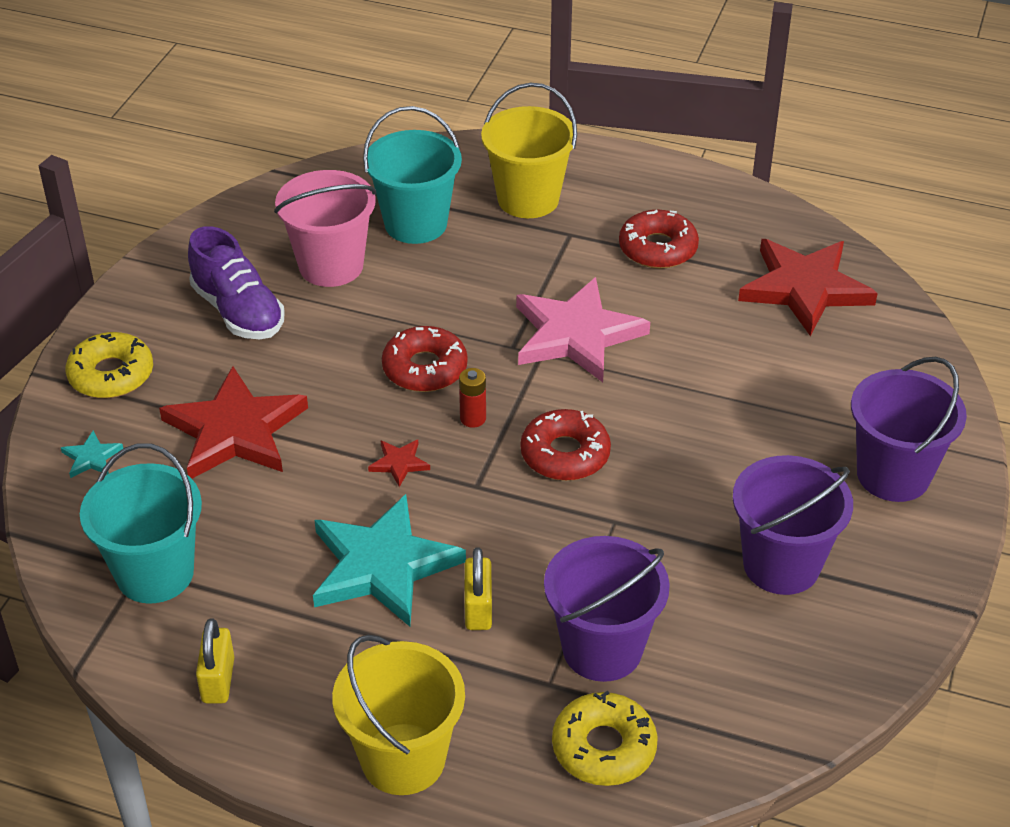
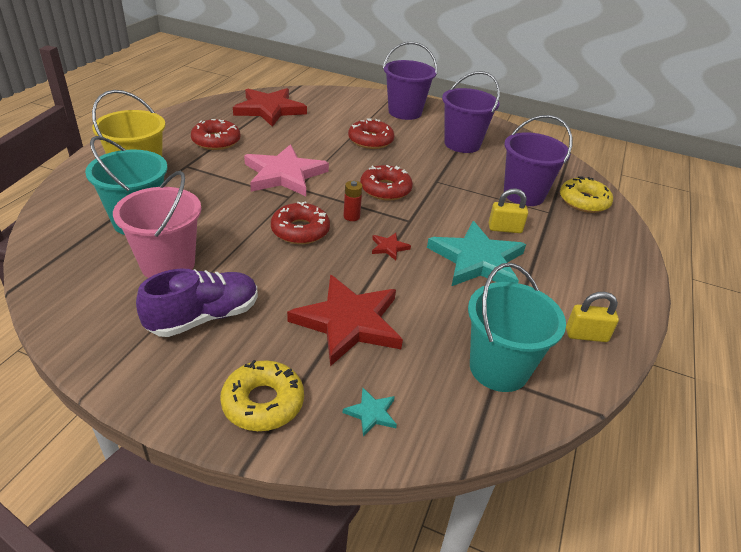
camera: 90 degrees left, 5 degrees down
(403, 759) = (615, 262): yellow bucket -> none
(738, 428) = (370, 140): none -> red donut

